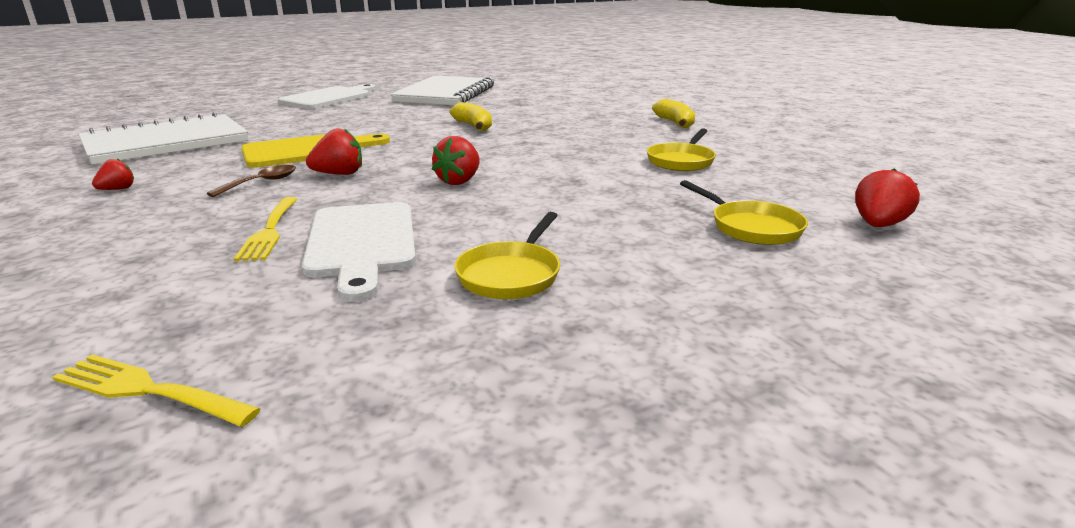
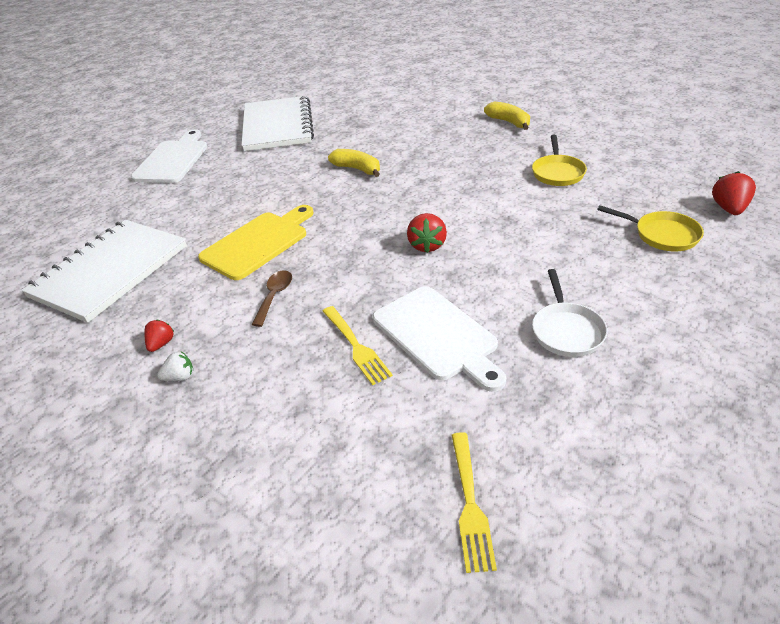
camera: 20 degrees left, 15 degrees up
(89, 212) = (180, 377): none -> white strawberry
(149, 390) = (470, 504): yellow fork -> yellow fork turned 90 degrees counterclockwise
(339, 174) = (324, 265): red strawberry -> none
(511, 274) = (566, 330): yellow pan -> white pan

